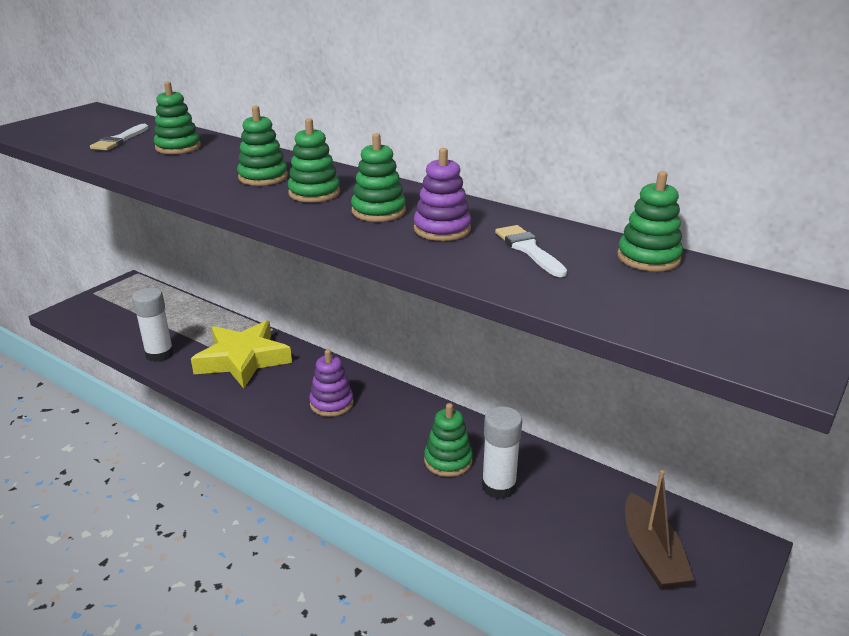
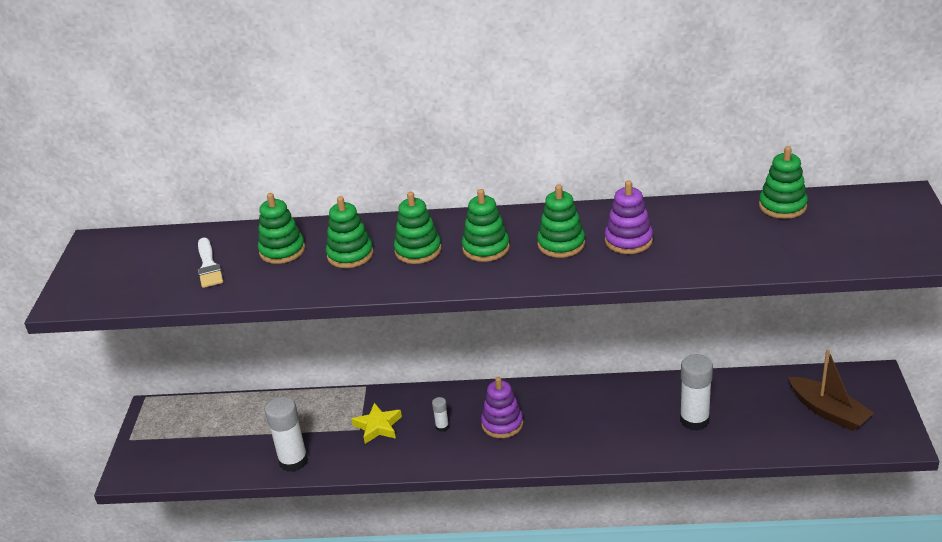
camera: 30 degrees left, 5 degrees up
(243, 360) = (378, 426): yellow star -> yellow star, size x0.51
(285, 382) = (442, 427): none -> white glue stick
(448, 460) = (640, 420): green stacking toy -> green stacking toy (350, 255)
(528, 249) = (706, 232): white brush -> none

